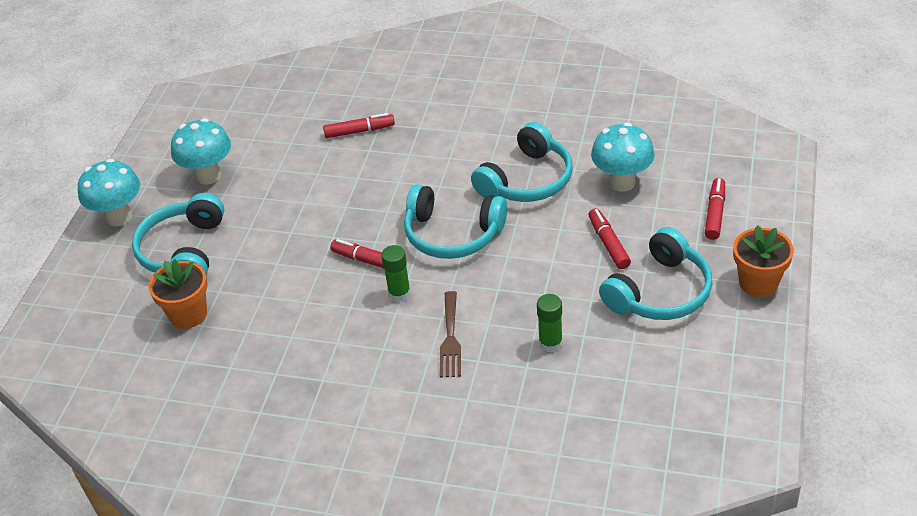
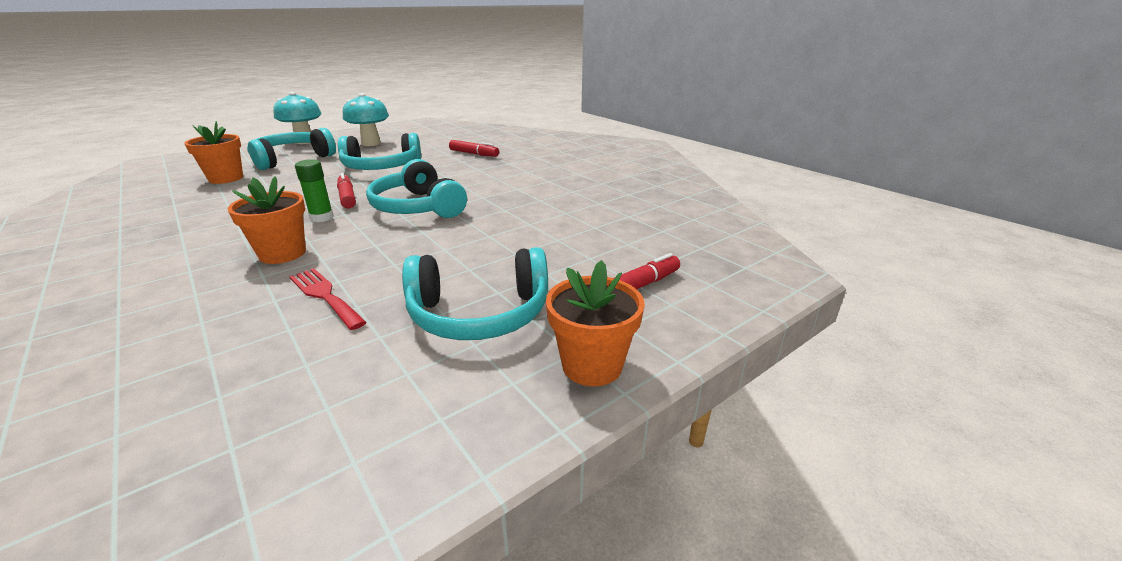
camera: 35 degrees right, 15 degrees down
(450, 339) = (282, 254): brown fork -> orange flower pot
(527, 180) = (521, 204): turquoise headphones -> turquoise headphones (381, 167)
(550, 343) = (325, 295): green glue stick -> red fork
(608, 244) = (505, 260): red marker -> none
(622, 182) = (588, 232): turquoise mushroom -> none

